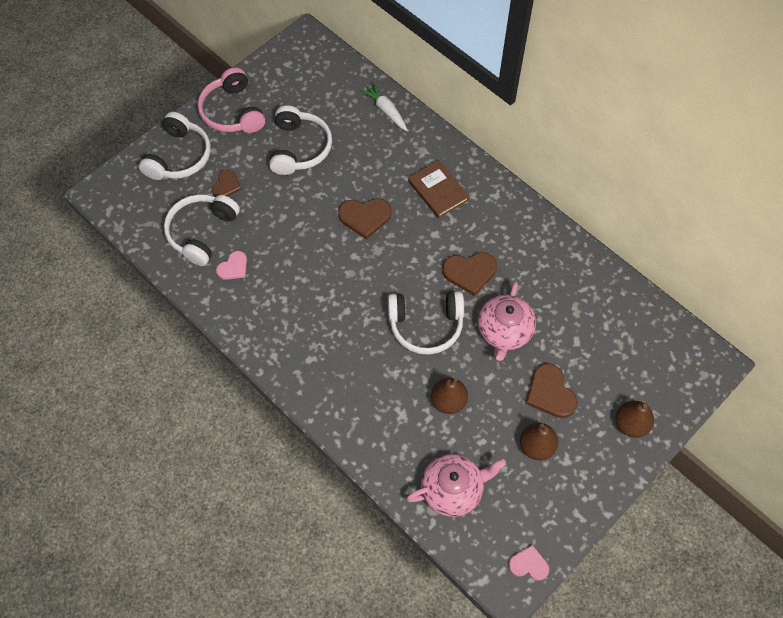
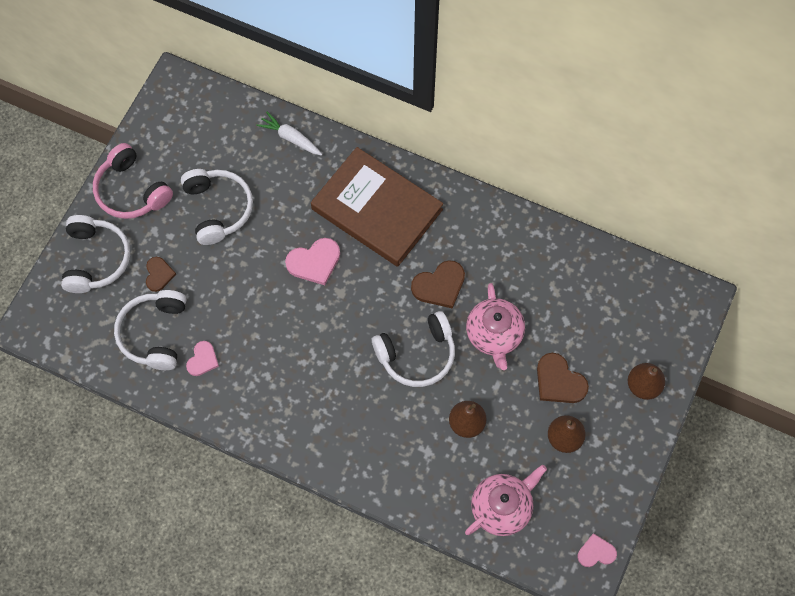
camera: 20 degrees left, 5 degrees up
(365, 217) = (314, 262): brown heart -> pink heart
(438, 191) = (377, 209): brown book -> brown book, size x1.94

